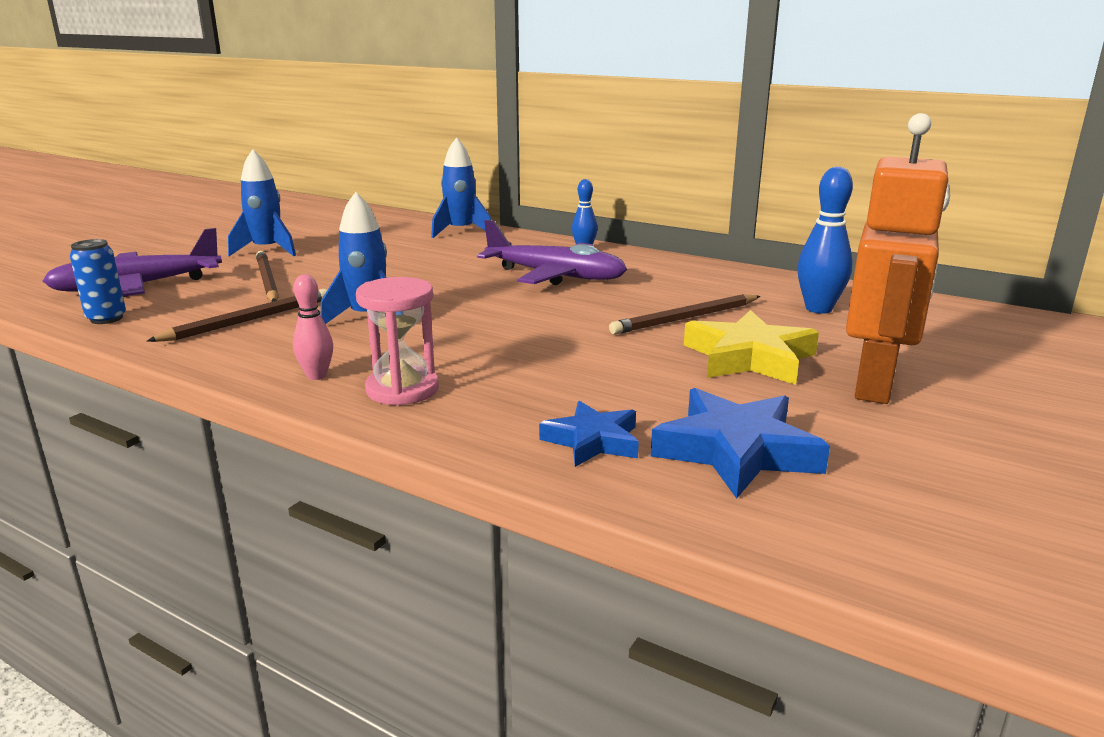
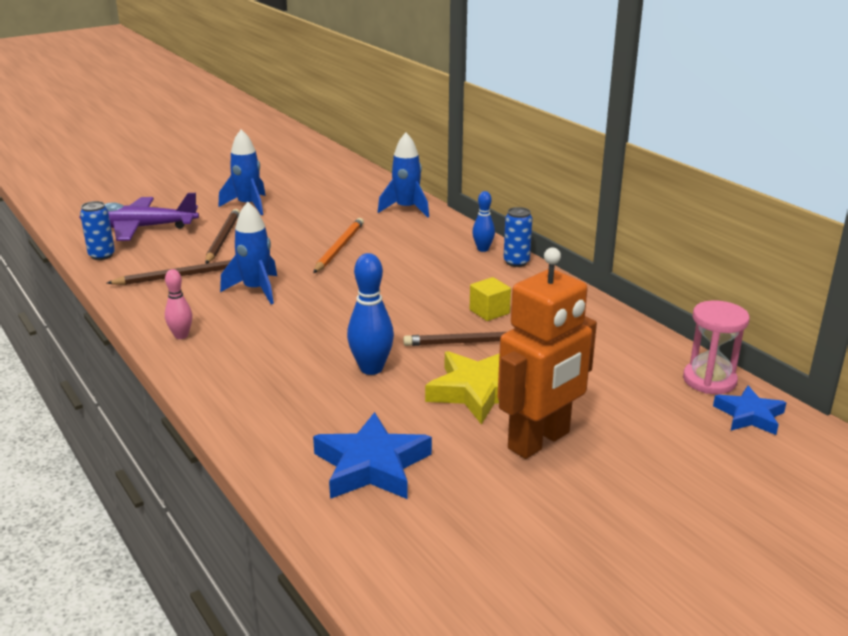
camera: 25 degrees right, 5 degrees up
(402, 389) = (220, 360): pink hourglass -> pink hourglass (709, 380)
(425, 269) = (339, 248): none -> orange pencil
(554, 276) = (427, 275): purple plane -> none
(592, 441) = (292, 432): blue star -> blue star (749, 415)
(631, 254) = (516, 262): none -> blue can
(661, 293) = (489, 312): none -> yellow cube
(818, 309) = (597, 357): blue bowling pin -> blue bowling pin (371, 368)

